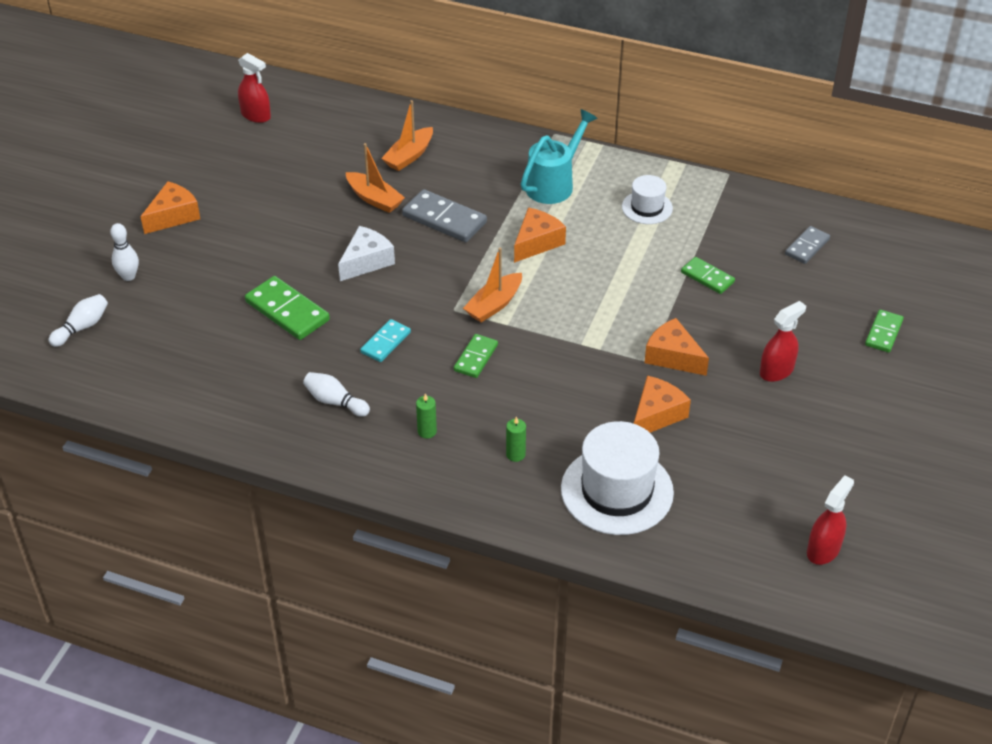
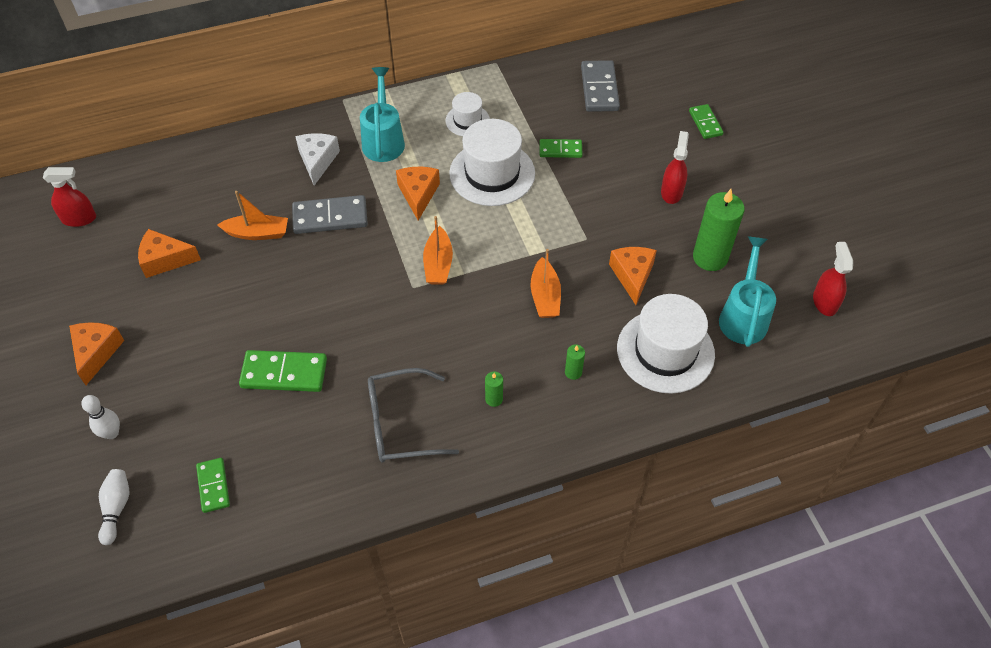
camera: 40 degrees left, 10 degrees up
(335, 402) = (401, 424): white bowling pin -> grey glasses
(366, 261) = (305, 290): white cheese -> white cheese (317, 161)
(386, 343) = (389, 348): turquoise domino -> none
(409, 156) = (248, 181): orange boat -> orange boat (545, 296)
(475, 358) = (468, 315): green domino -> green domino (213, 486)
(621, 262) = (492, 173): none -> white hat
(673, 357) = (598, 224): orange cheese -> orange cheese (165, 260)
(725, 510) = (743, 316): none -> turquoise watering can
(750, 445) = (710, 257): none -> green candle
(807, 247) = (599, 88): grey domino -> grey domino, size x1.63

